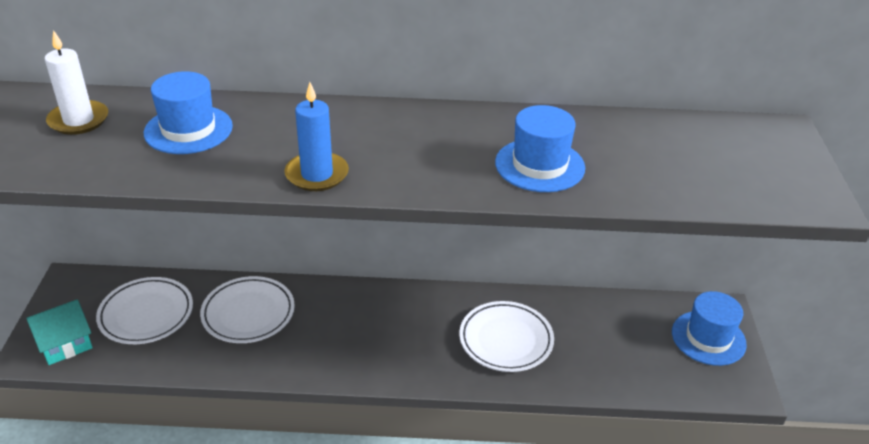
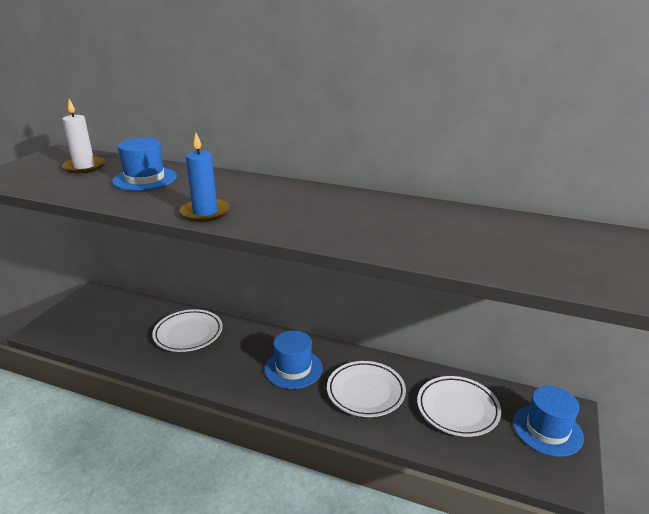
camera: 20 degrees right, 10 degrees down
(65, 343) = (64, 328): turquoise house -> none
(146, 314) = (124, 321): white plate -> white plate (457, 409)
(539, 165) = (379, 230): blue hat -> blue hat (293, 369)

